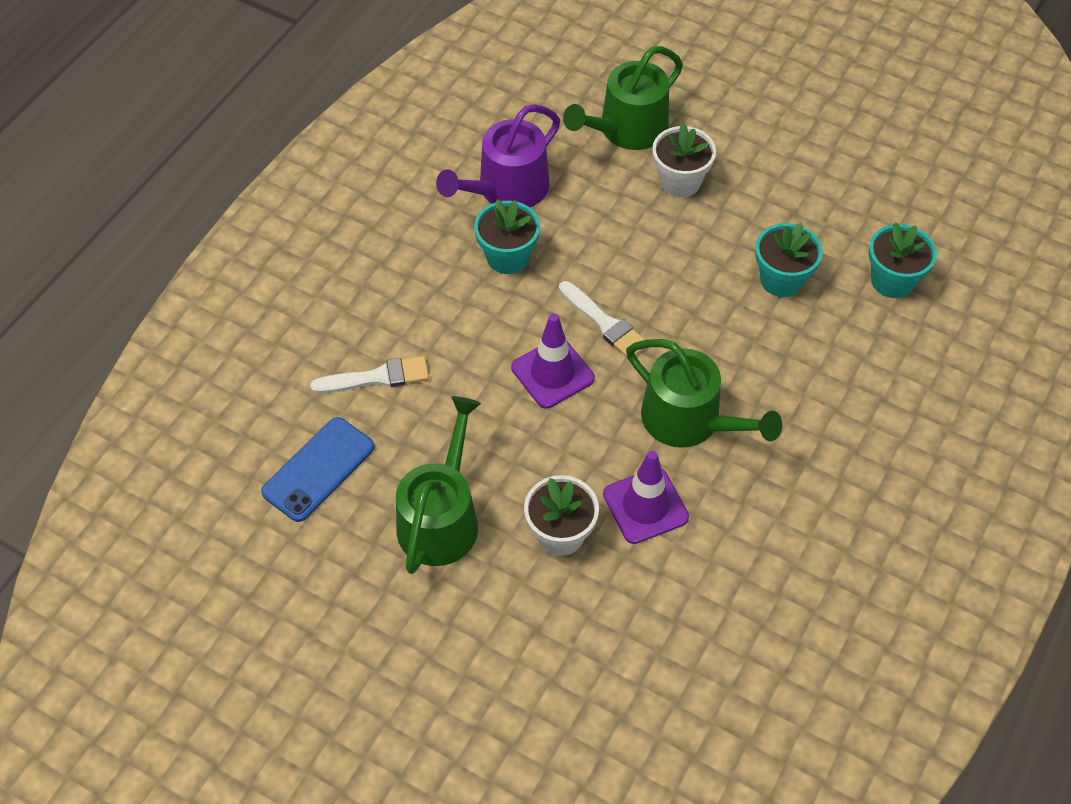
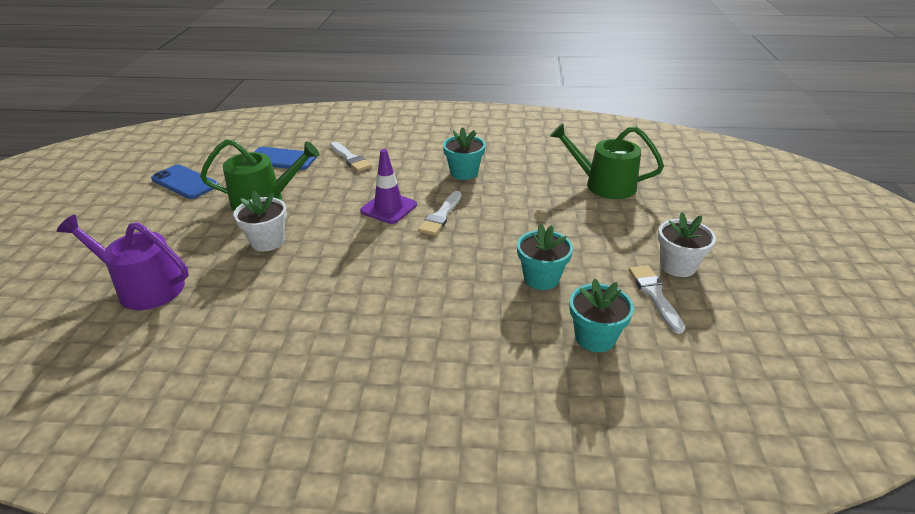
camera: 65 degrees right, 20 degrees down
(314, 621) = (185, 182): none -> blue phone
(507, 189) = (513, 160): purple watering can -> purple watering can (144, 287)
(645, 506) = (303, 268): purple traffic cone -> none
(680, 181) = (584, 214): white flower pot -> white flower pot (678, 266)
(689, 420) = (384, 268): green watering can -> none
(854, 201) = (654, 295): none -> white brush

